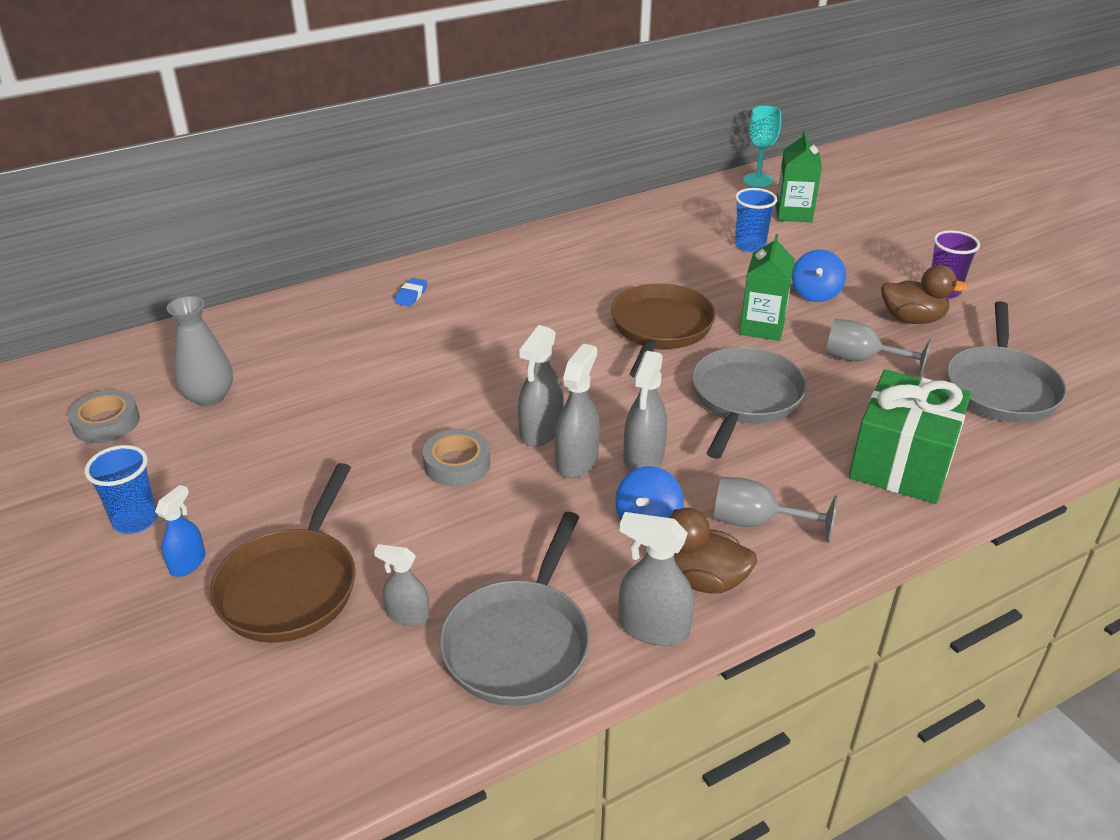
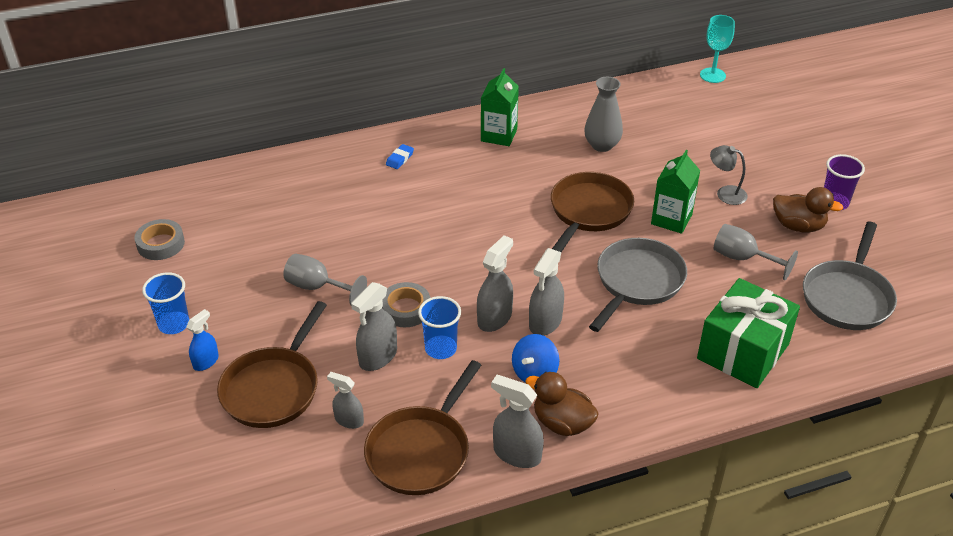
camera: 10 degrees right, 5 degrees up
(209, 397) = (235, 231): grey vase -> grey vase (602, 145)
(520, 642) = (421, 451): grey pan -> brown pan
(541, 431) = (473, 290): grey spray bottle -> grey spray bottle (378, 357)
(750, 245) = (685, 141): blue cup -> blue cup (441, 349)
(756, 522) = (615, 385): grey goblet -> grey goblet (317, 287)
(793, 213) = (733, 112): green carton -> green carton (499, 135)
(815, 293) = (725, 193): blue spinning top -> grey lamp

